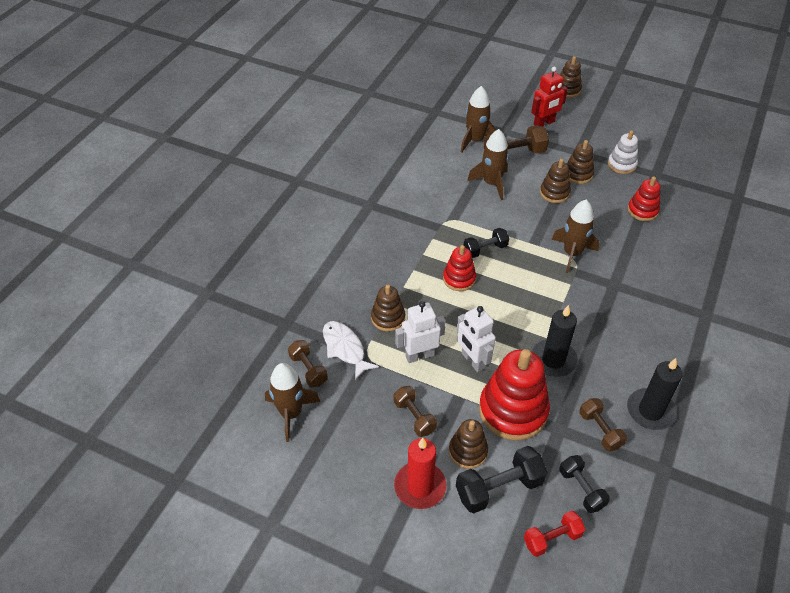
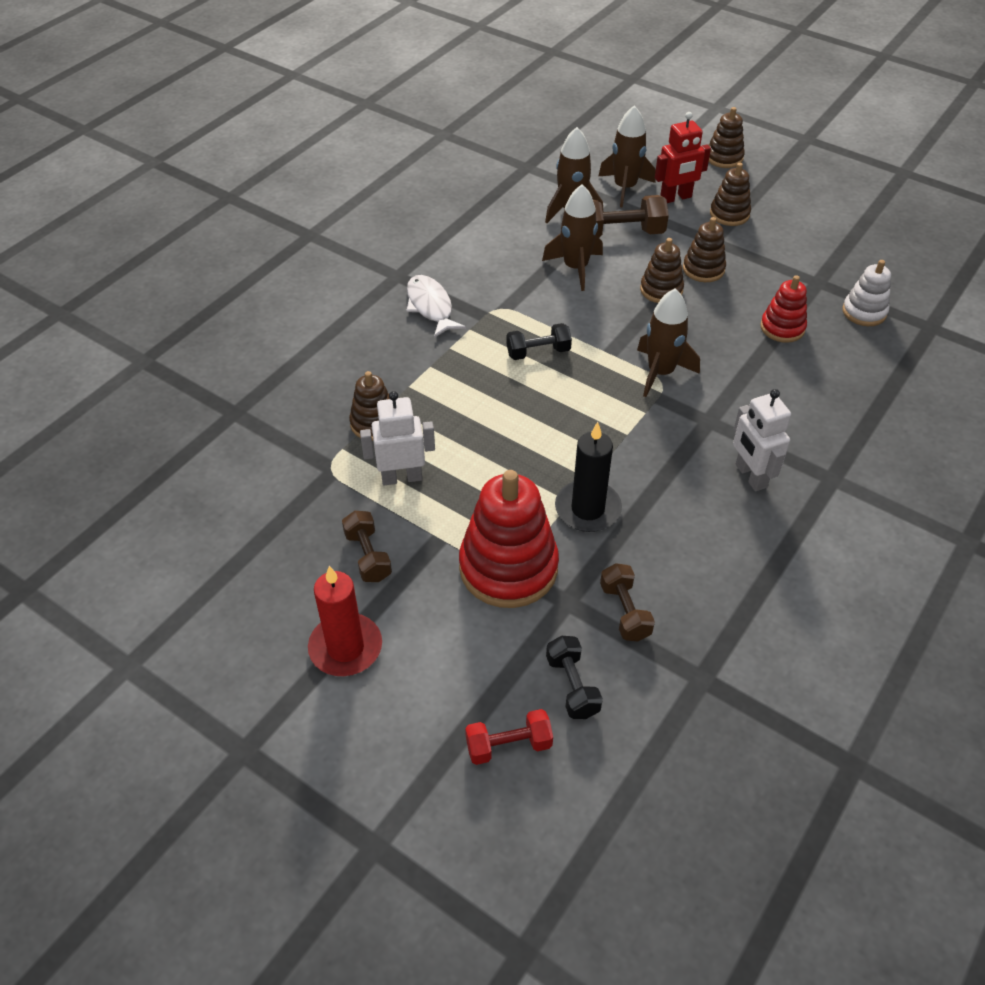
camera: 10 degrees right, 0 degrees up
(291, 413) = (203, 527): brown rocket -> brown rocket (625, 188)
(308, 370) = (244, 475): brown dumbbell -> none
(345, 348) = (303, 455): white fish -> white fish (430, 307)
(459, 279) = (489, 386): red stacking toy -> none
(468, 451) = (427, 611): brown stacking toy -> brown stacking toy (729, 214)
(472, 361) = (473, 494): white robot -> white robot (750, 476)
(499, 488) = (455, 666): black dumbbell -> none
(622, 164) = (771, 263): white stacking toy -> white stacking toy (864, 312)
(650, 411) = (707, 597): black candle -> none

